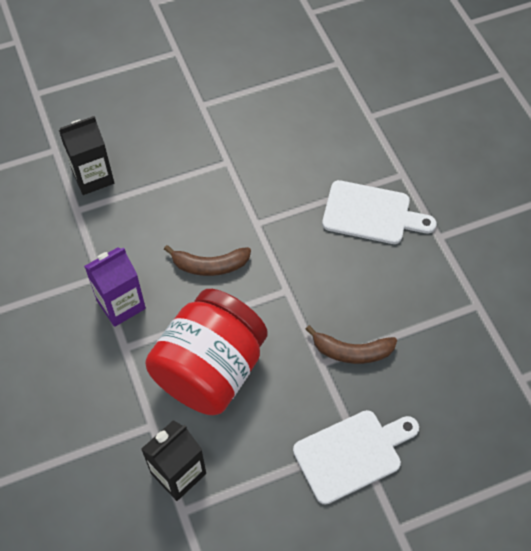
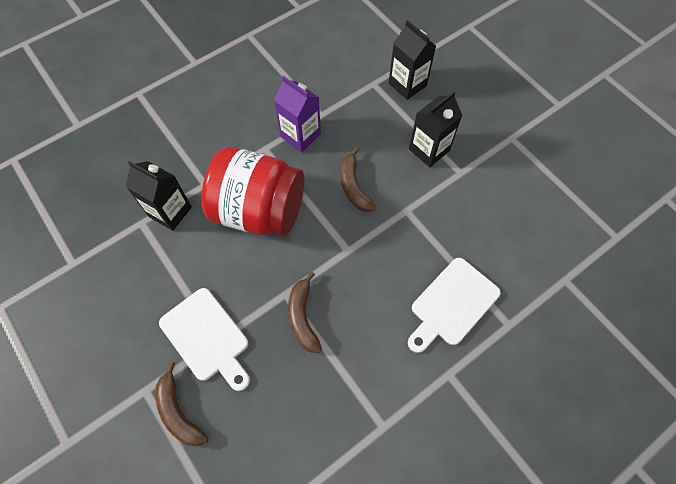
camera: 75 degrees right, 5 degrees up
(189, 181) = (429, 150): none -> black carton
(371, 214) = (452, 304): white cutting board -> white cutting board turned 45 degrees clockwise
(428, 496) = (179, 411): none -> brown banana

